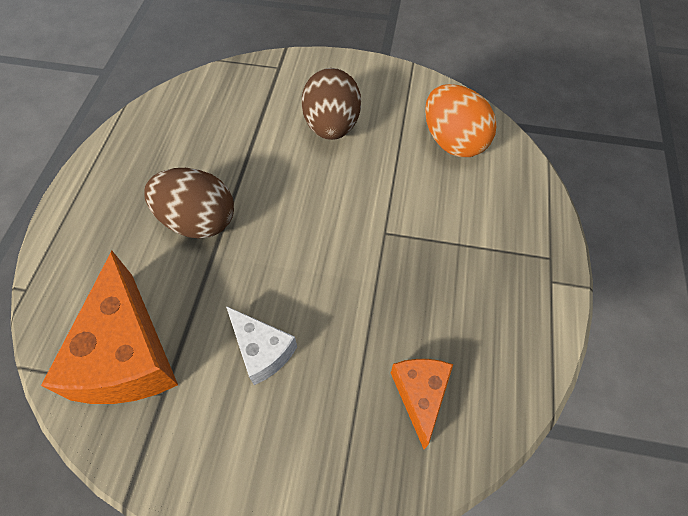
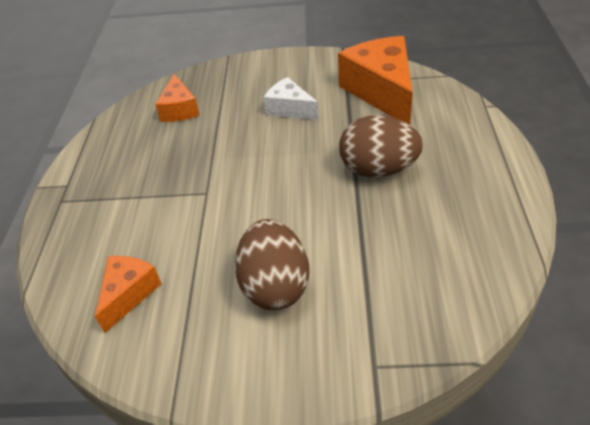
camera: 175 degrees right, 15 degrees down
(453, 141) = (129, 294): orange egg -> orange cheese

